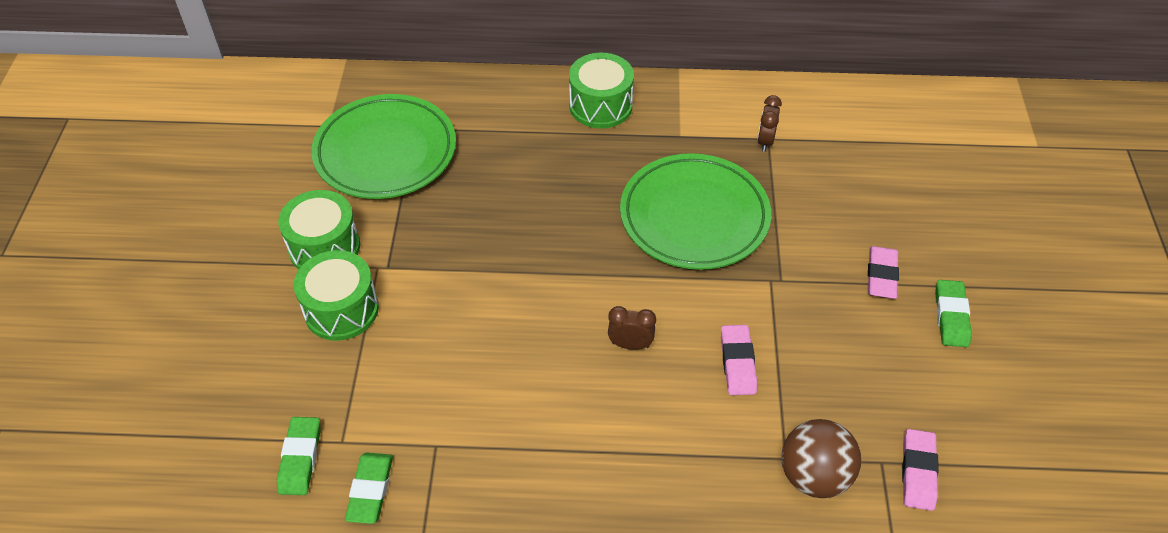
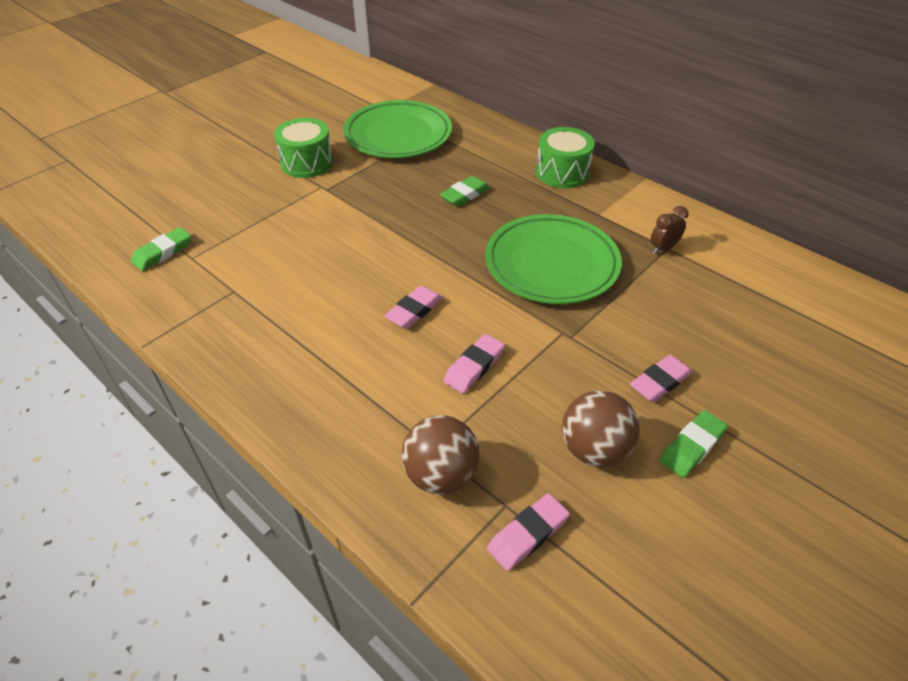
camera: 40 degrees right, 5 degrees down
(341, 309) = (276, 196): green drum -> none
(370, 490) = (173, 290): green eraser -> green eraser (465, 195)
(630, 345) = (414, 310): brown clock -> pink eraser
(893, 368) = (594, 449): none -> brown ball

